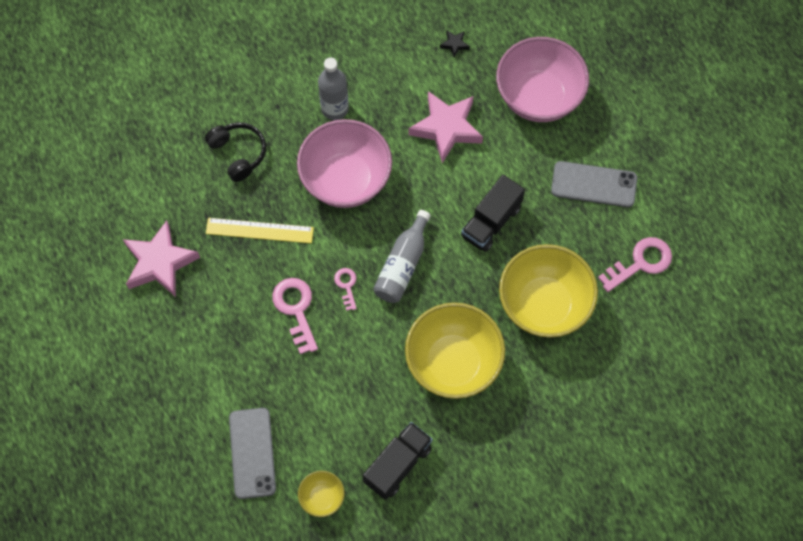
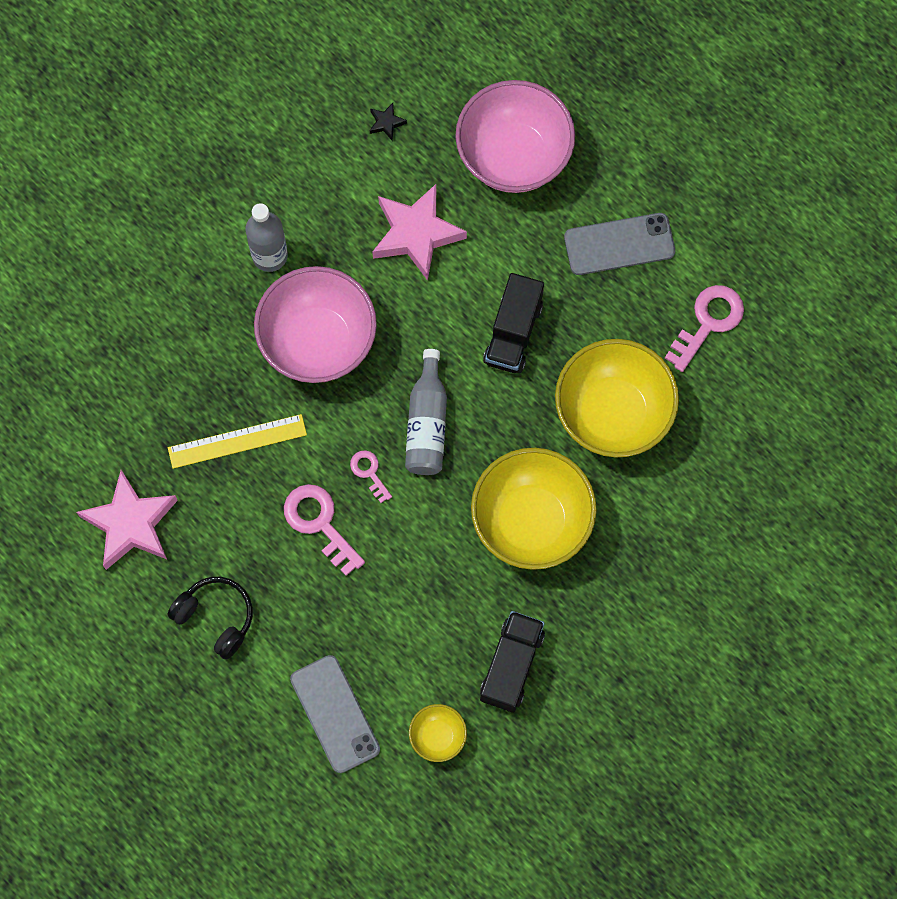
camera: 20 degrees left, 5 degrees up
(238, 153) = (173, 353): black headphones -> black headphones (216, 617)

